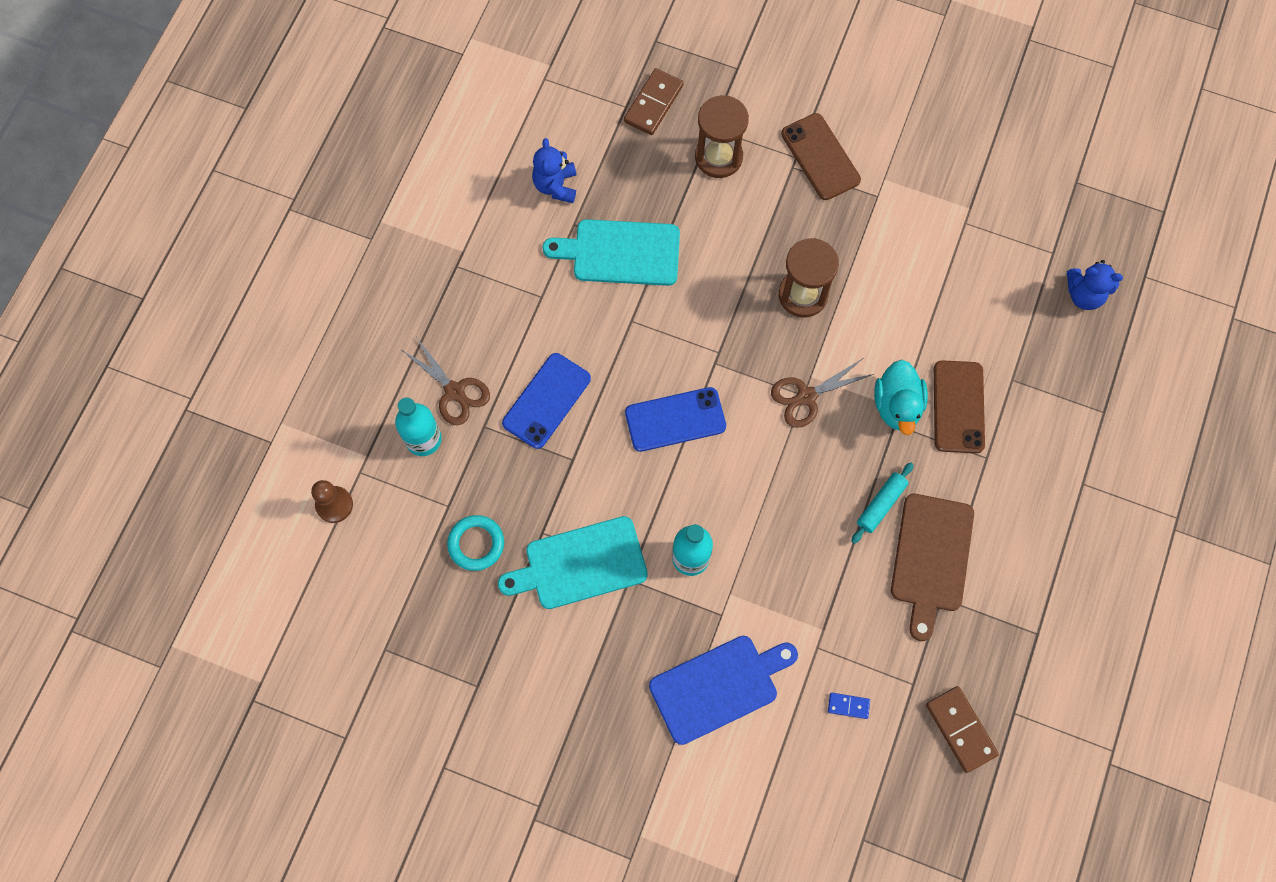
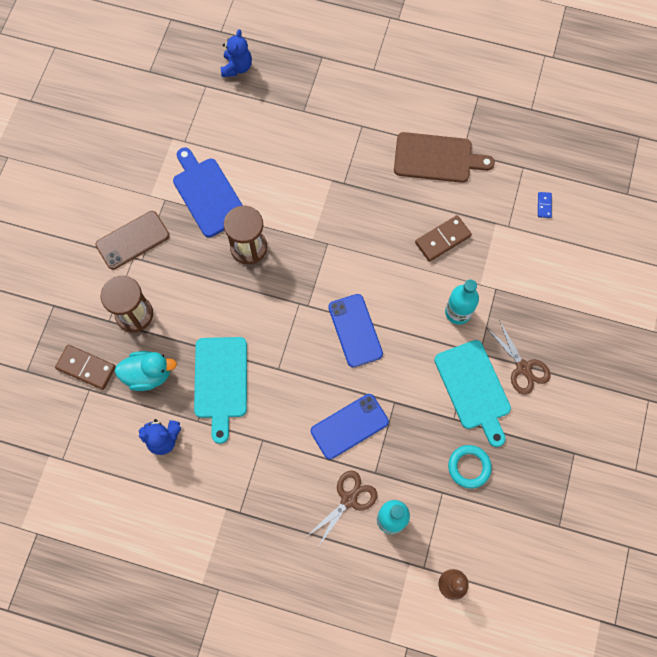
camera: 95 degrees left, 0 degrees up
(546, 401) = (349, 426): blue phone -> blue phone turned 60 degrees counterclockwise
(718, 686) = (545, 287): blue cutting board -> blue cutting board (207, 194)
(806, 396) = (328, 241): brown scissors -> brown scissors (523, 368)
(881, 505) = (403, 190): turquoise rolling pin -> none
(897, 406) = (330, 182): turquoise duck -> turquoise duck (148, 374)
(958, 407) = (327, 143): brown phone -> none
(960, 729) = (547, 139): brown domino -> brown domino (443, 239)

